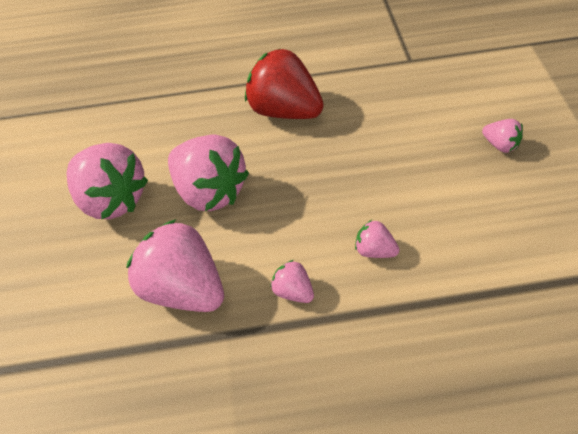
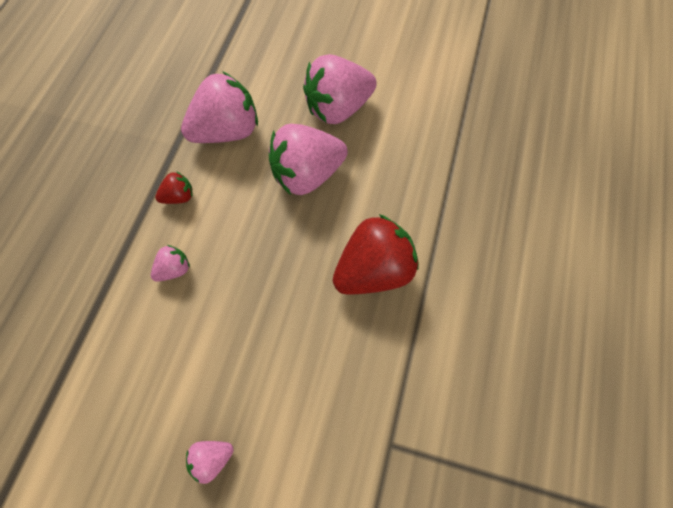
camera: 110 degrees right, 15 degrees up
(293, 291) = (179, 197): pink strawberry -> red strawberry

